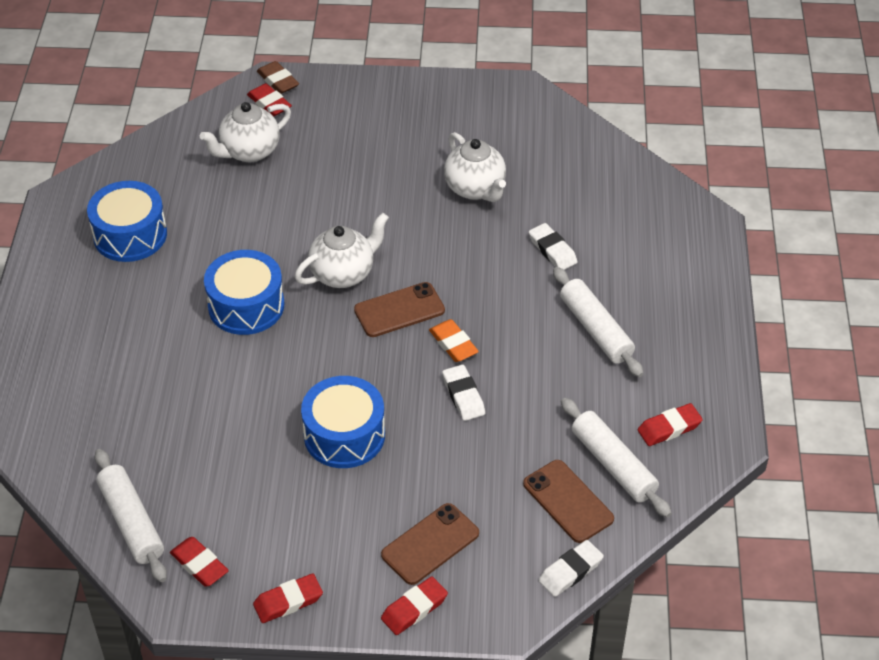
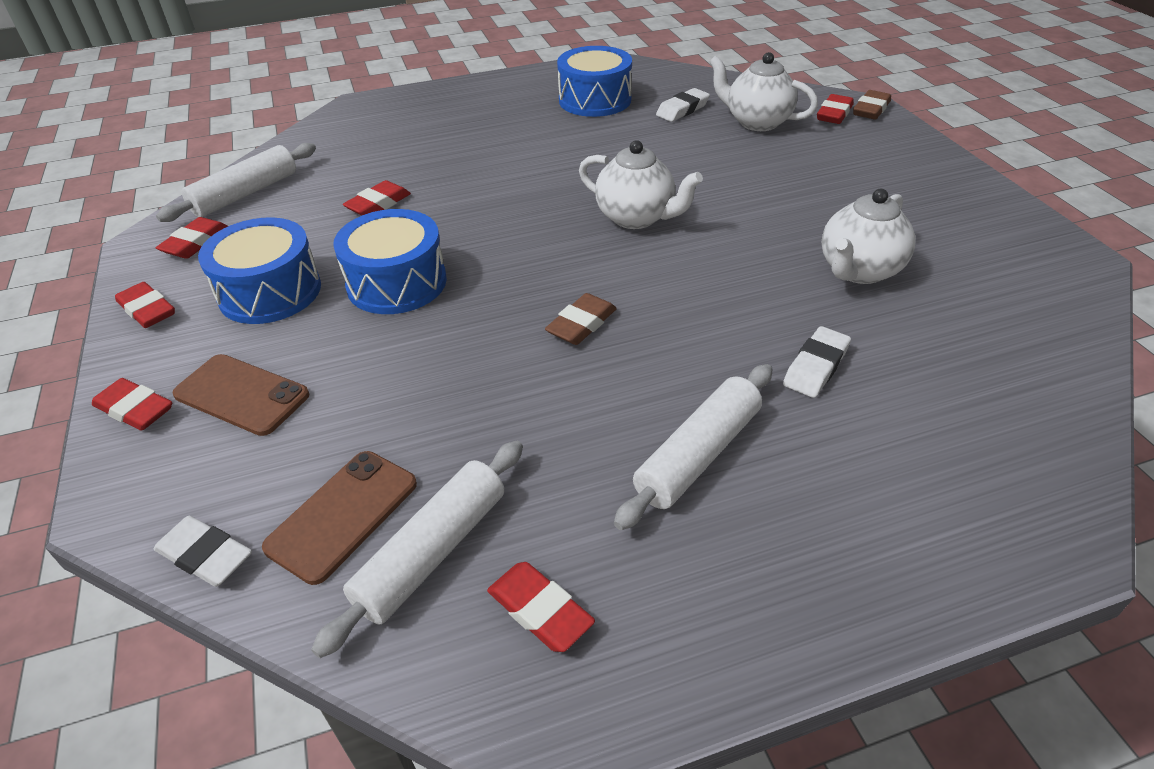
camera: 70 degrees right, 5 degrees down
(217, 427) = (378, 204): none -> red eraser
(246, 306) = (548, 176): blue drum -> blue drum (270, 292)
(399, 310) = (609, 269): brown phone -> none
(453, 344) = (581, 324): orange eraser -> brown eraser
(463, 396) = (499, 356): white eraser -> white eraser (682, 110)

